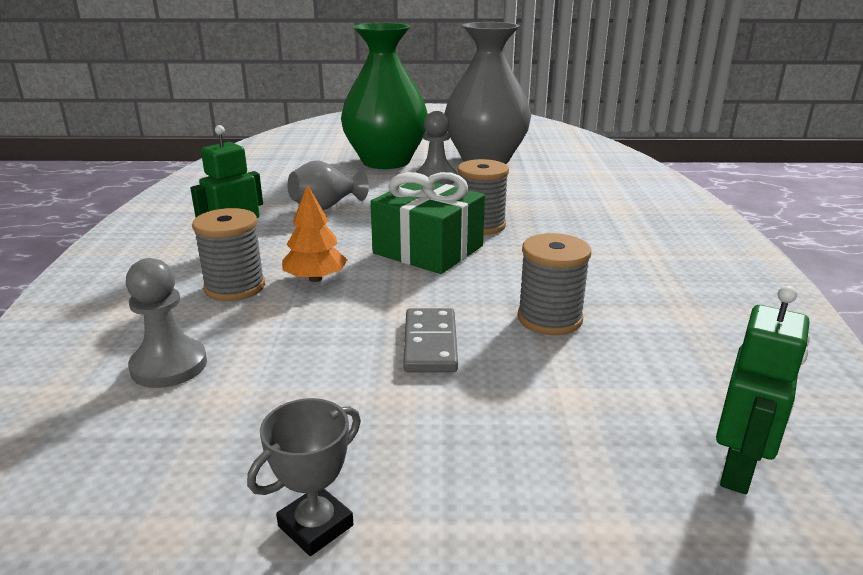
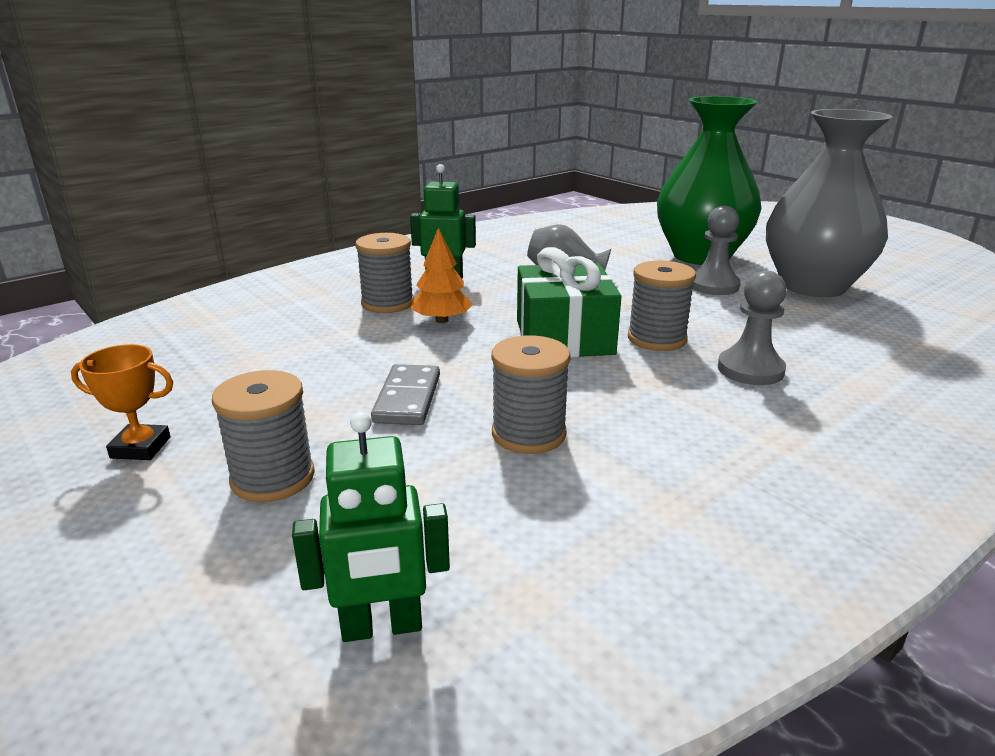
camera: 50 degrees right, 0 degrees up
(169, 366) = (266, 330): grey pawn -> grey pawn (750, 369)
(315, 526) = (141, 447): grey trophy -> orange trophy
(430, 344) = (408, 398): grey domino -> grey domino turned 45 degrees counterclockwise
(480, 455) = (273, 478): none -> grey spool

